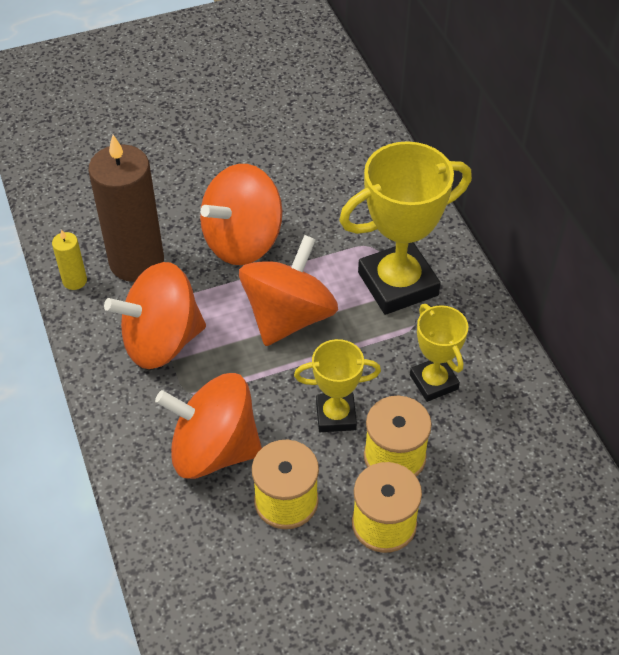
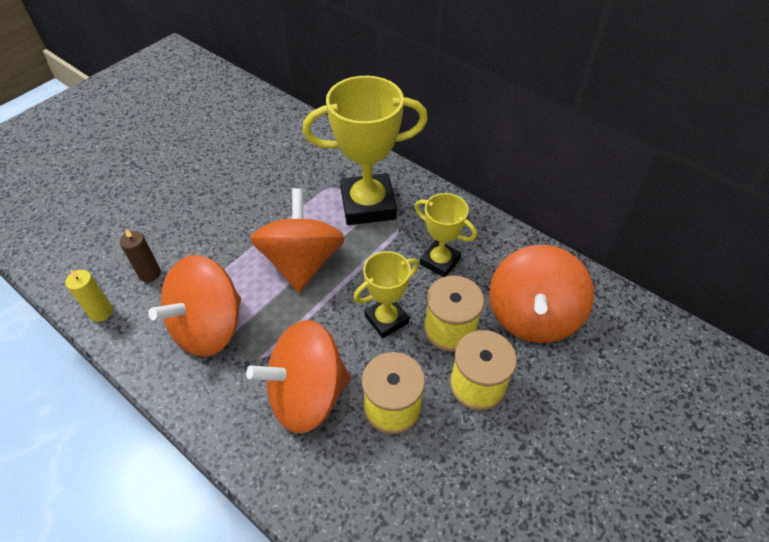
camera: 30 degrees left, 0 degrees up
(136, 261) = (149, 273): brown candle -> brown candle, size x0.44
(242, 241) = (231, 222): orange spinning top -> orange spinning top (532, 316)
(398, 284) = (368, 205): yellow trophy -> yellow trophy turned 45 degrees clockwise

